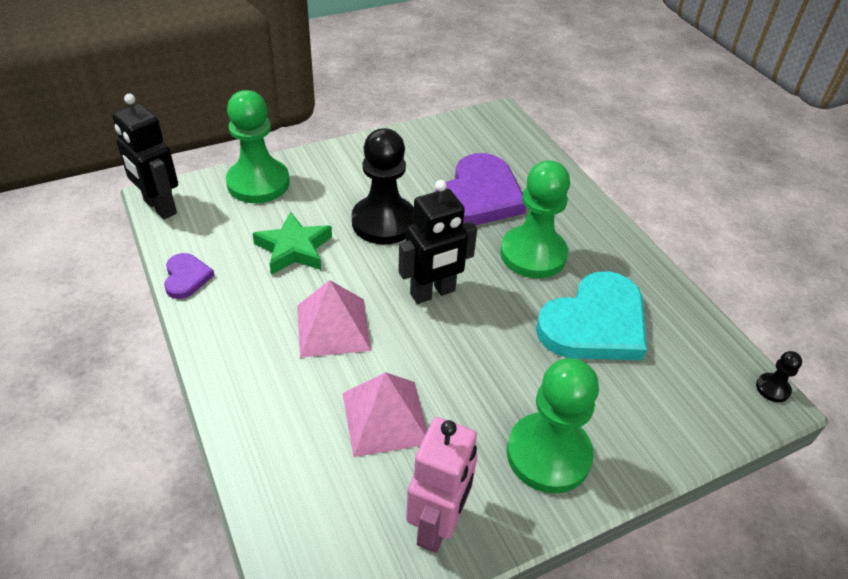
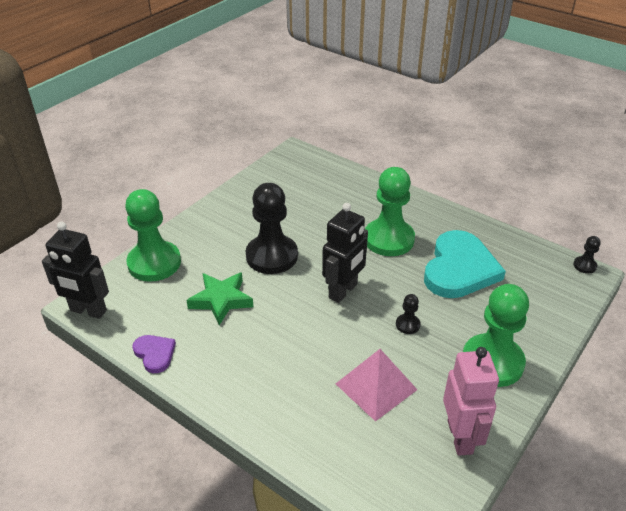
camera: 25 degrees left, 5 degrees down
(333, 327) = (293, 343): pink pyramid -> none
(478, 196) = (323, 214): purple heart -> none
(478, 363) = (407, 325): none -> black pawn

